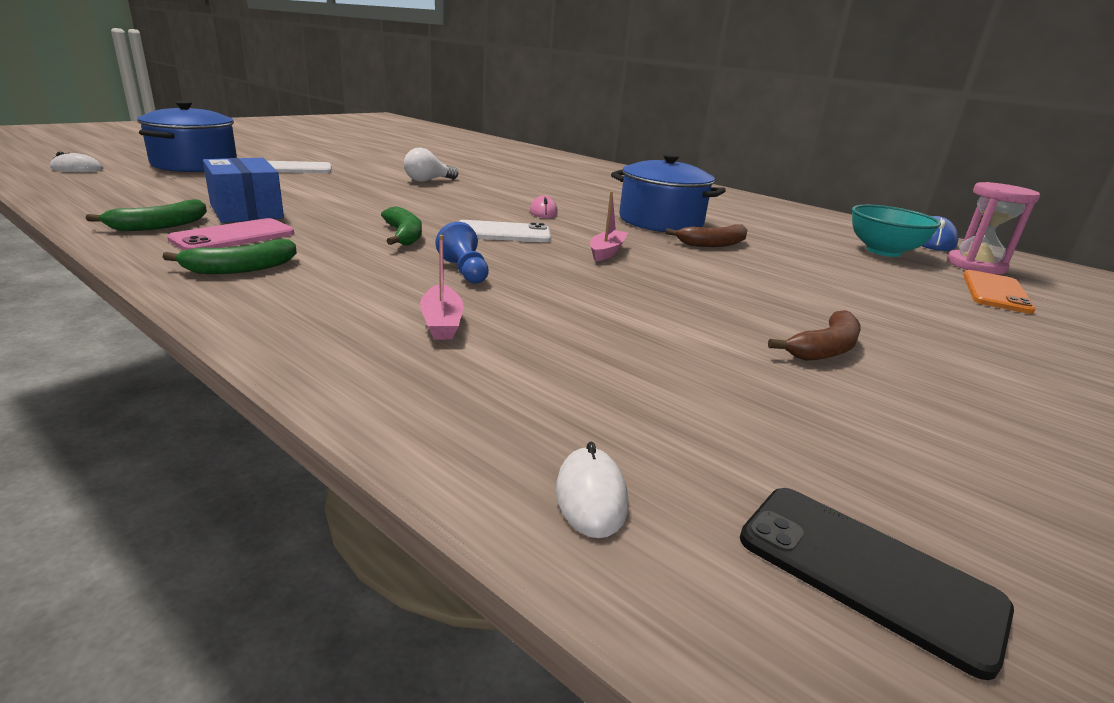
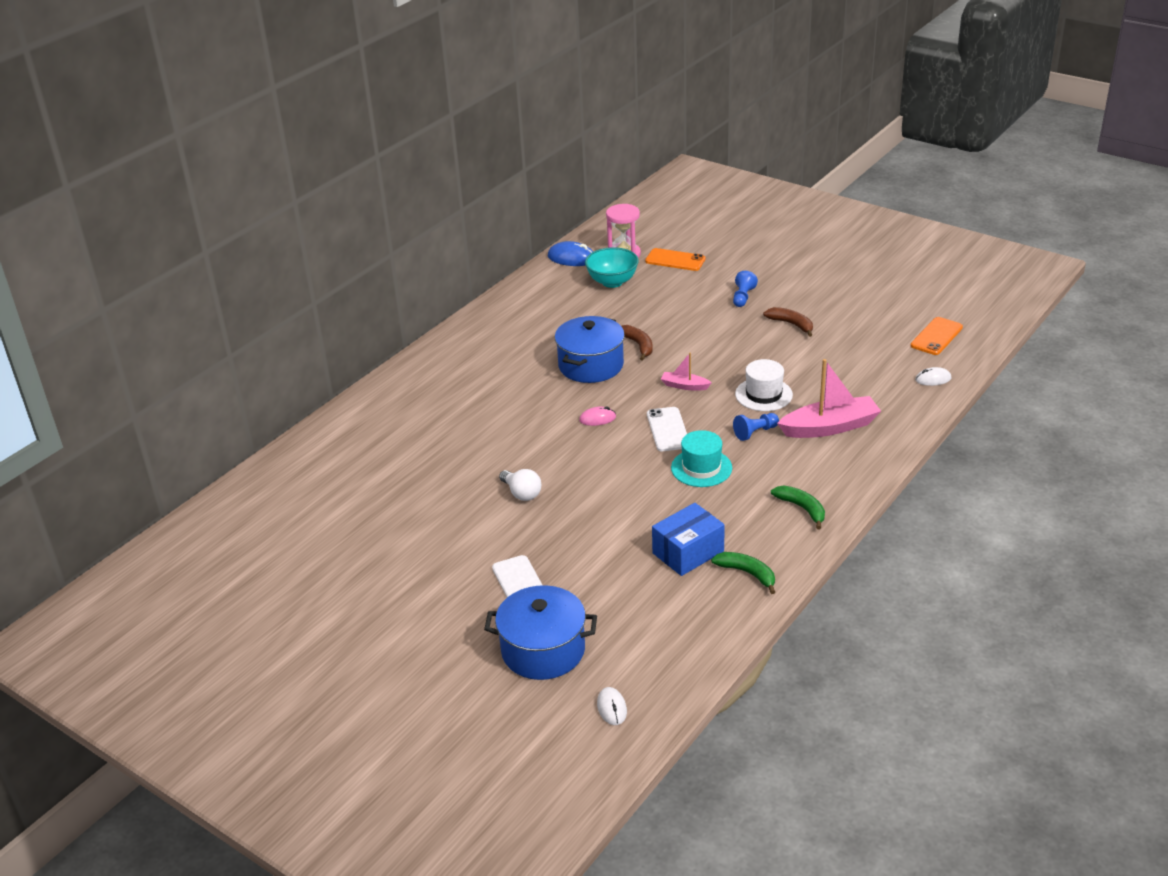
camera: 90 degrees left, 10 degrees up
(233, 236) = (749, 534): pink phone -> none
(404, 235) = (701, 468): green banana -> turquoise hat
(442, 322) = (830, 427): pink boat -> pink boat, size x1.96
(570, 291) = (763, 394): none -> white hat
(867, 572) = (936, 336): black phone -> orange phone
(907, 322) = (743, 297): none -> blue pawn

